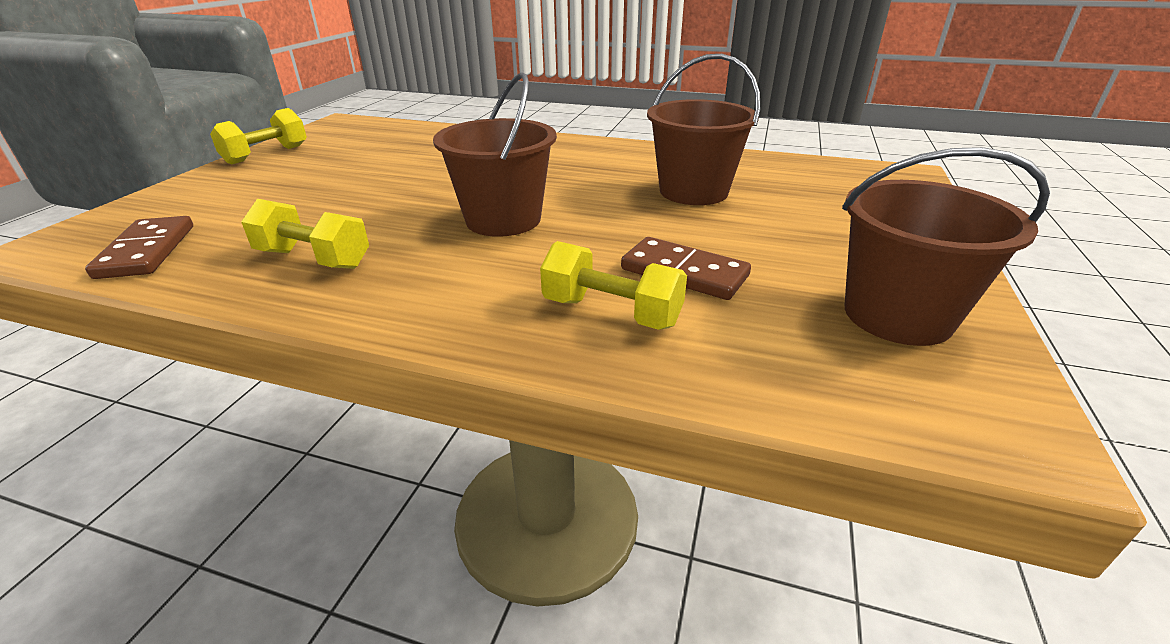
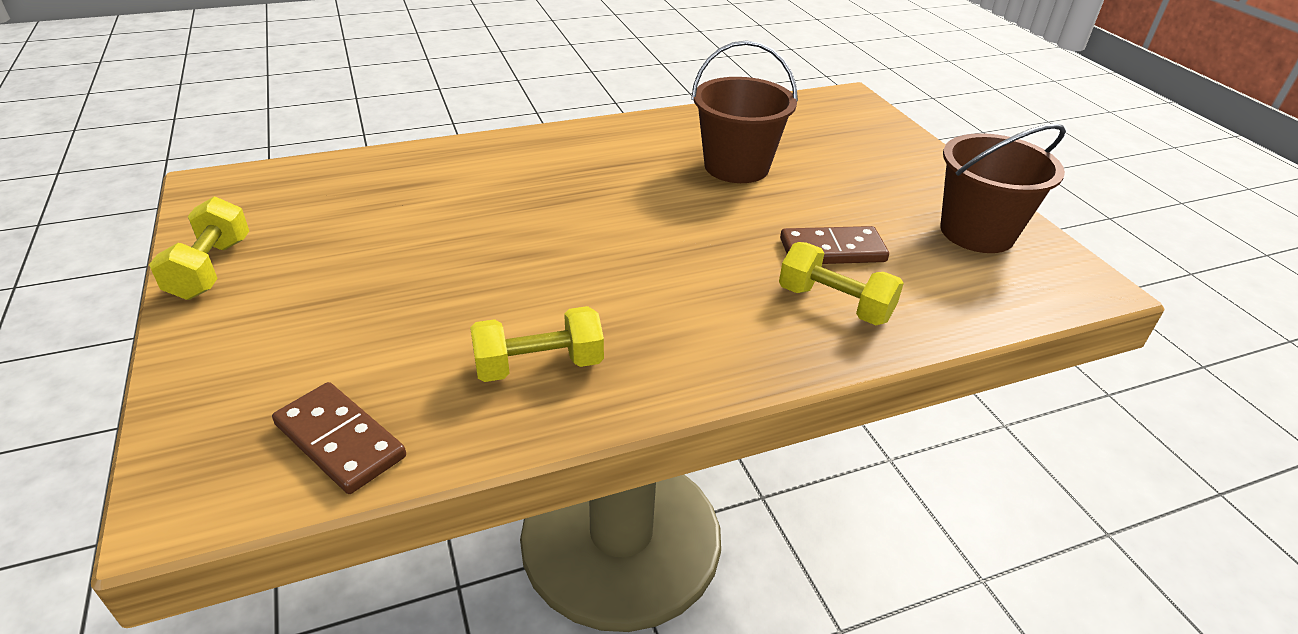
camera: 40 degrees left, 5 degrees up
(503, 220) = (634, 254): brown bucket -> none
(611, 312) = (834, 304): yellow dumbbell -> yellow dumbbell turned 45 degrees clockwise

